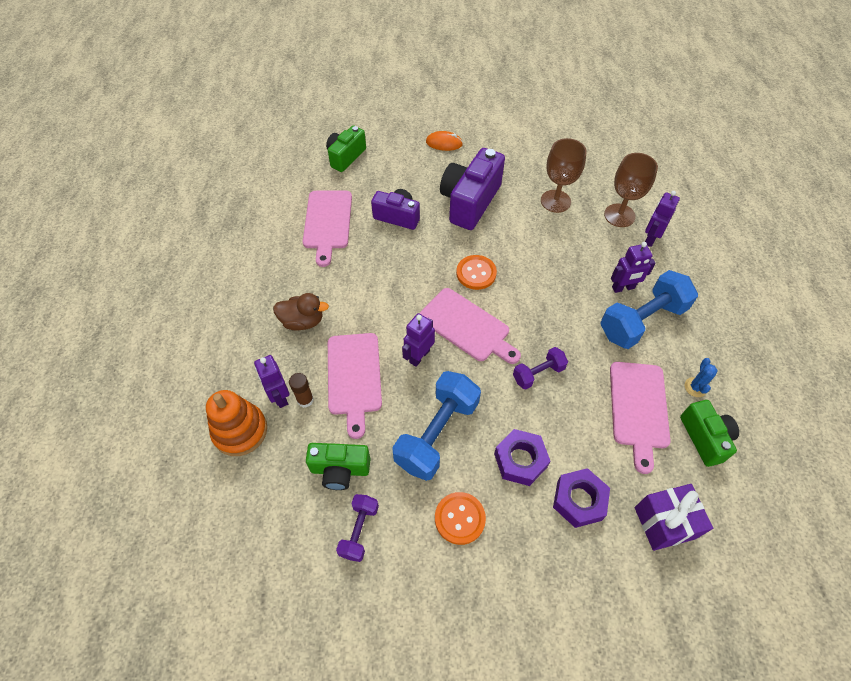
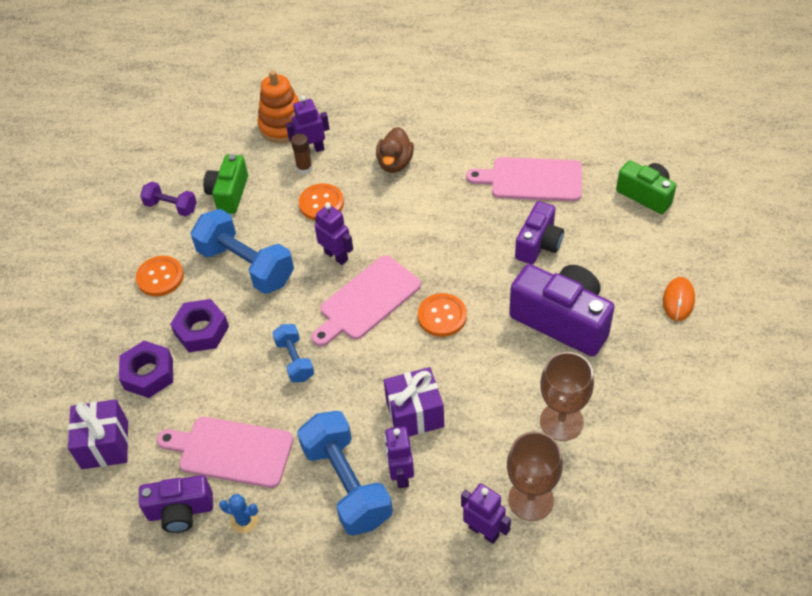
camera: 100 degrees right, 5 degrees down
(354, 377) = (321, 203): pink cutting board -> orange button
(538, 373) = (295, 360): purple dumbbell -> blue dumbbell
(570, 284) = (415, 414): none -> purple gift
(705, 438) = (180, 511): green camera -> purple camera

